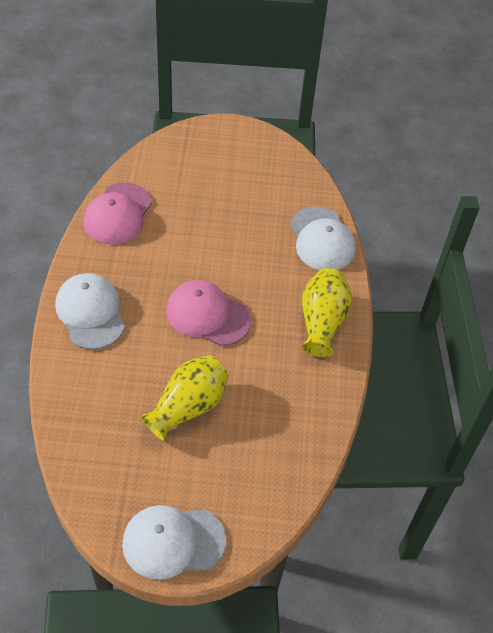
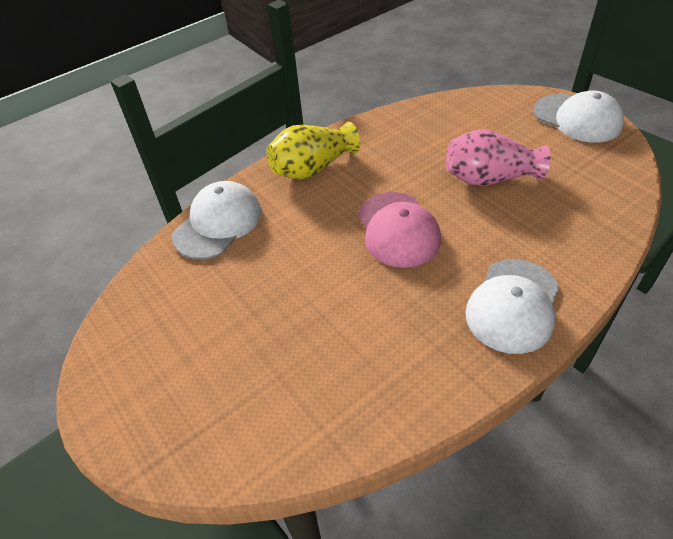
camera: 125 degrees left, 5 degrees down
(118, 214) = (374, 403): pink cap -> none
(188, 406) = (489, 178): yellow vase -> pink vase

